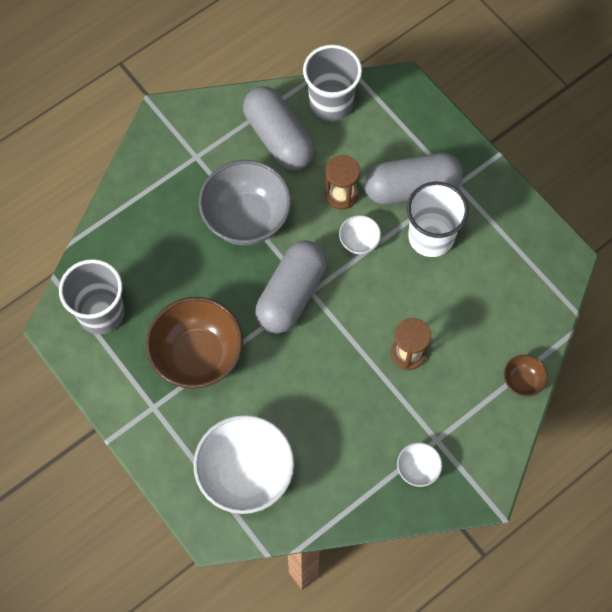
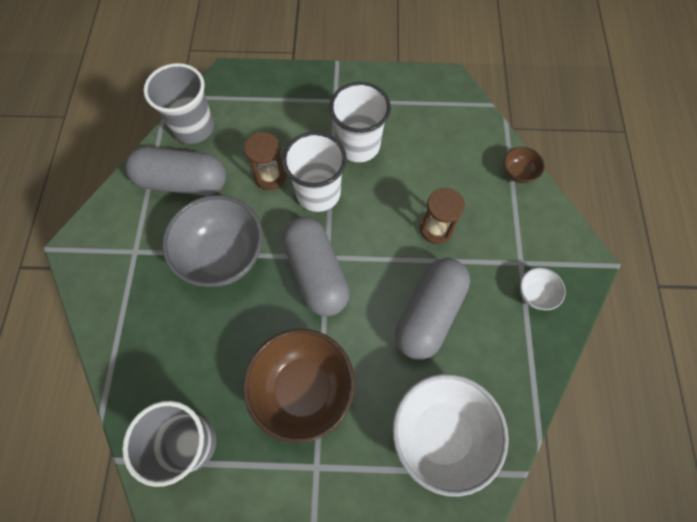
camera: 50 degrees left, 0 degrees up
(359, 242) = (318, 193): white bowl -> white cup
(411, 188) = (310, 129): grey capsule -> grey capsule (429, 313)

